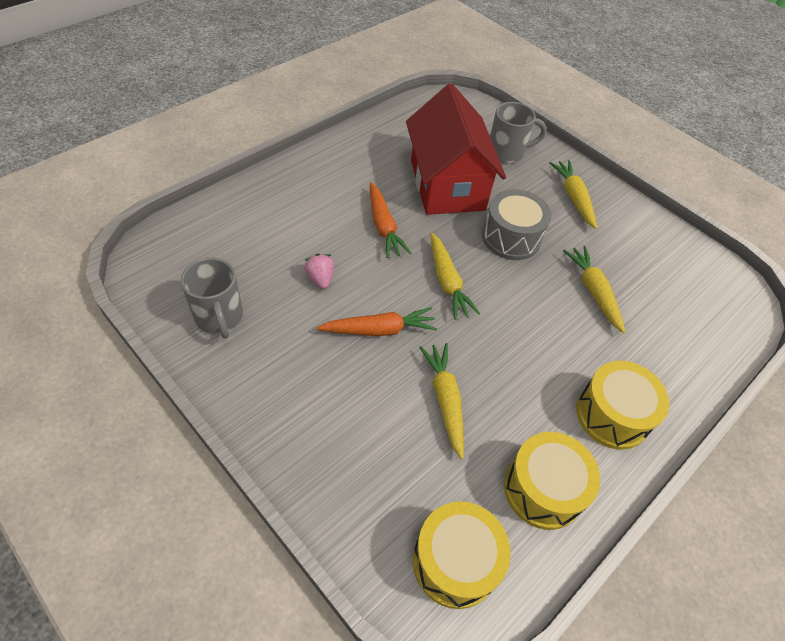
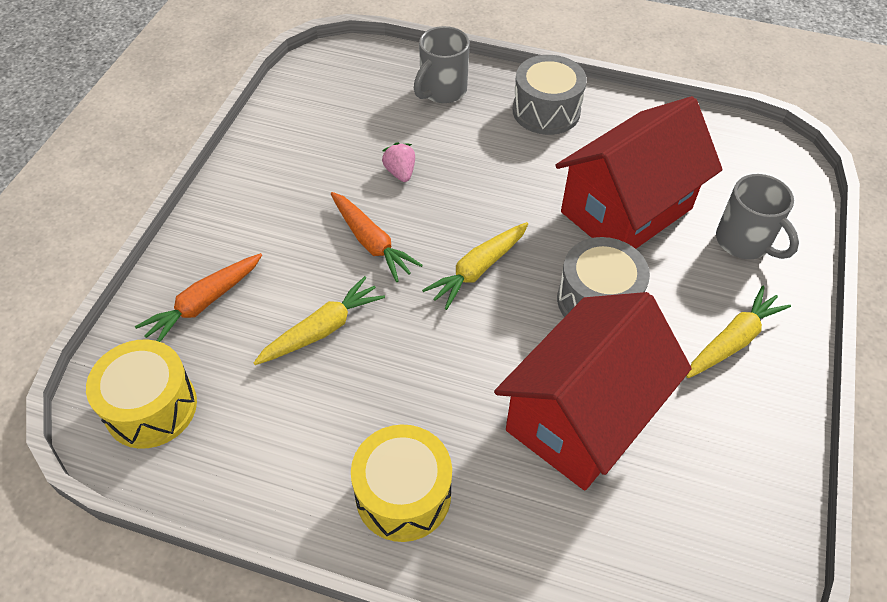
camera: 65 degrees right, 0 degrees up
(219, 317) = (304, 131): grey mug -> grey mug (442, 91)
(320, 278) = (400, 172): pink strawberry -> pink strawberry turned 60 degrees counterclockwise
(327, 172) = (546, 111): none -> grey drum
(383, 226) = (510, 186): orange carrot -> orange carrot (204, 303)
(543, 489) = (266, 455): yellow drum -> none
(593, 291) = (582, 416): yellow carrot -> red house

